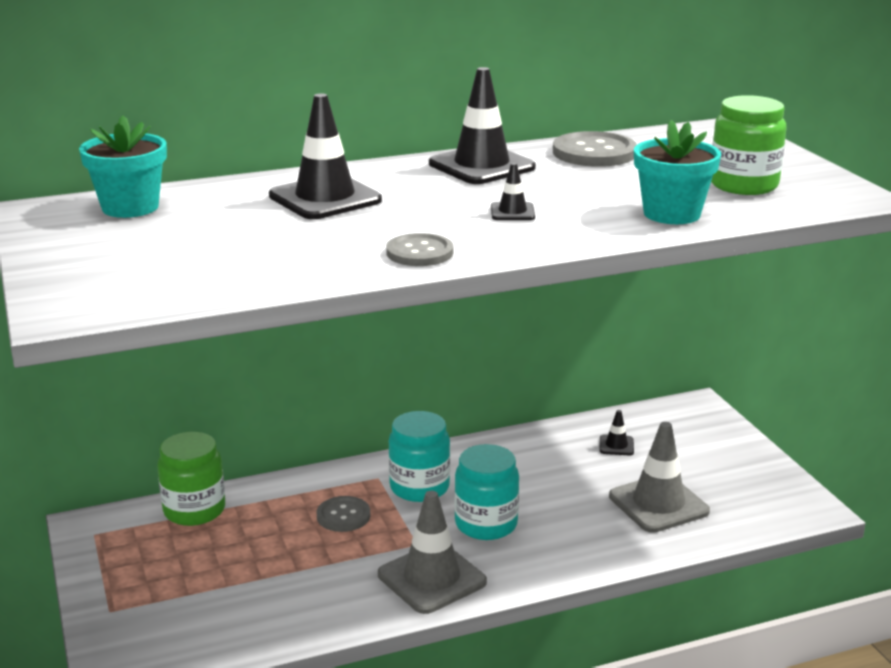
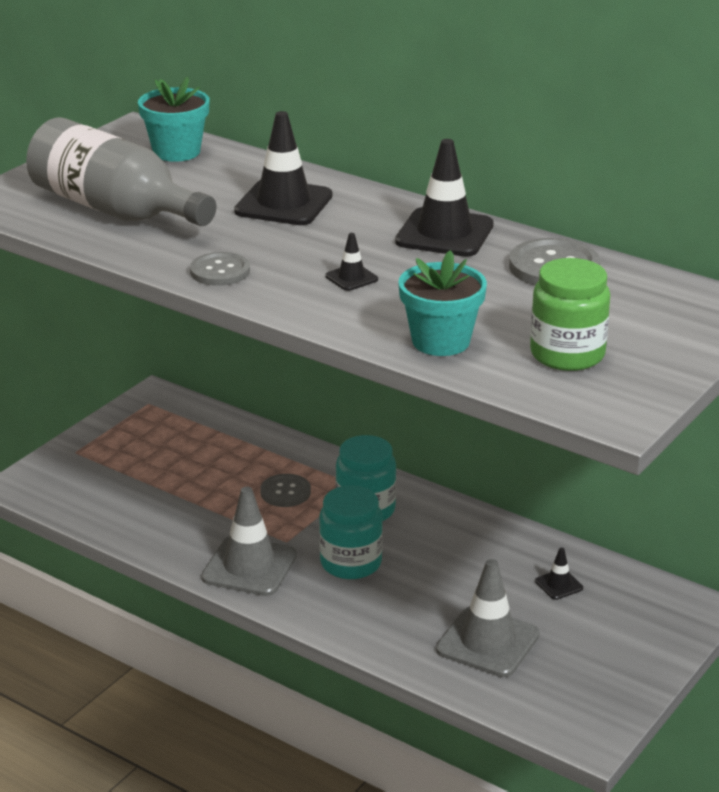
camera: 55 degrees right, 5 degrees up
(194, 510) = (220, 427): green jar -> none
(206, 260) = (115, 210): none -> grey bottle

